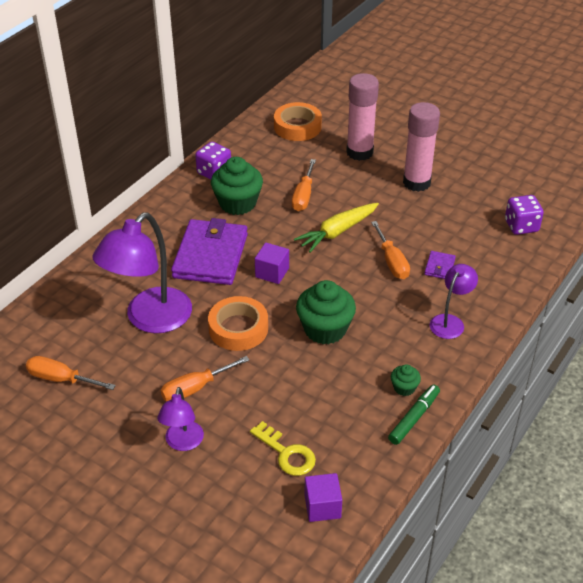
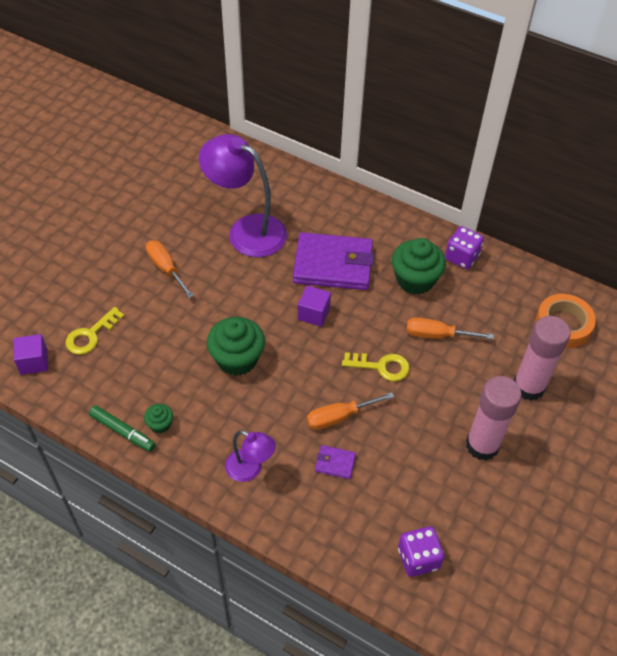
camera: 85 degrees right, 10 degrees up
(61, 379) = (179, 185): orange screwdriver -> none
(183, 443) = (108, 266): purple lamp -> none
(238, 328) = (237, 292): orange tape -> none
(337, 232) = (381, 367): yellow carrot -> yellow key

